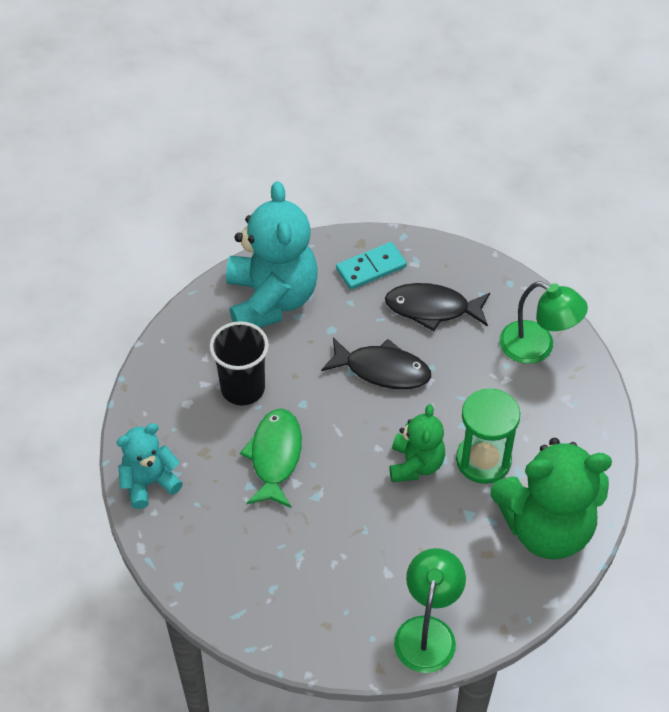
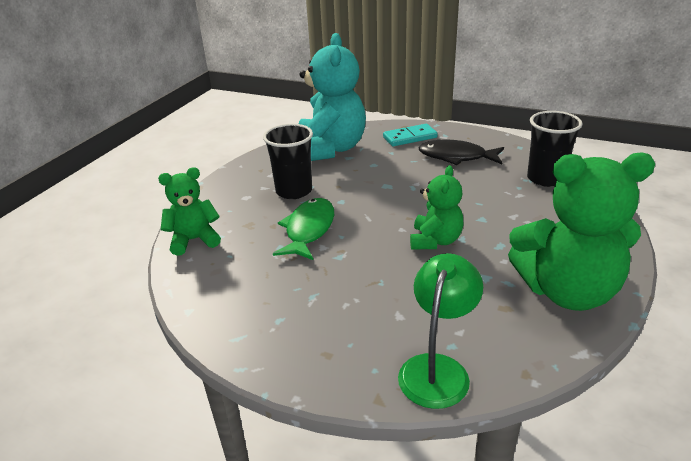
camera: 10 degrees right, 20 degrees down
(149, 483) = (194, 240): turquoise teddy bear -> green teddy bear
(382, 370) = (411, 186): black fish -> none
(483, 460) = (500, 241): green hourglass -> none
(537, 347) = (545, 179): green lamp -> black cup

